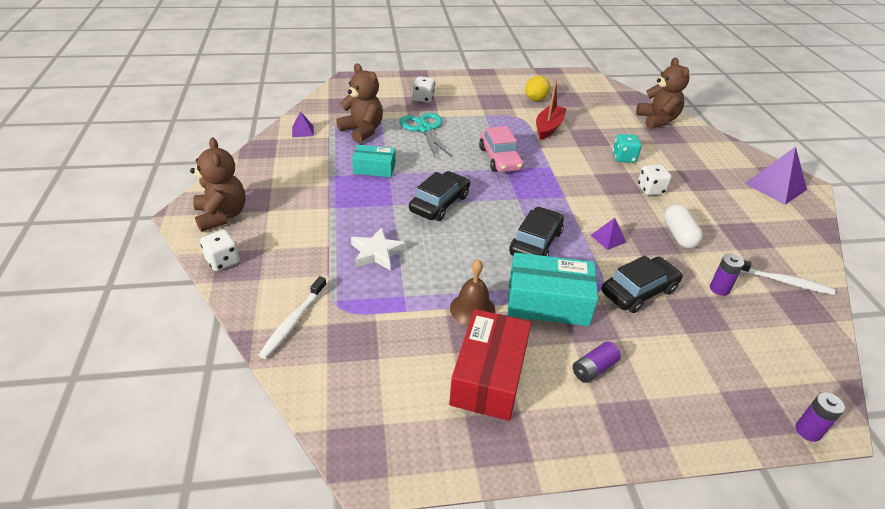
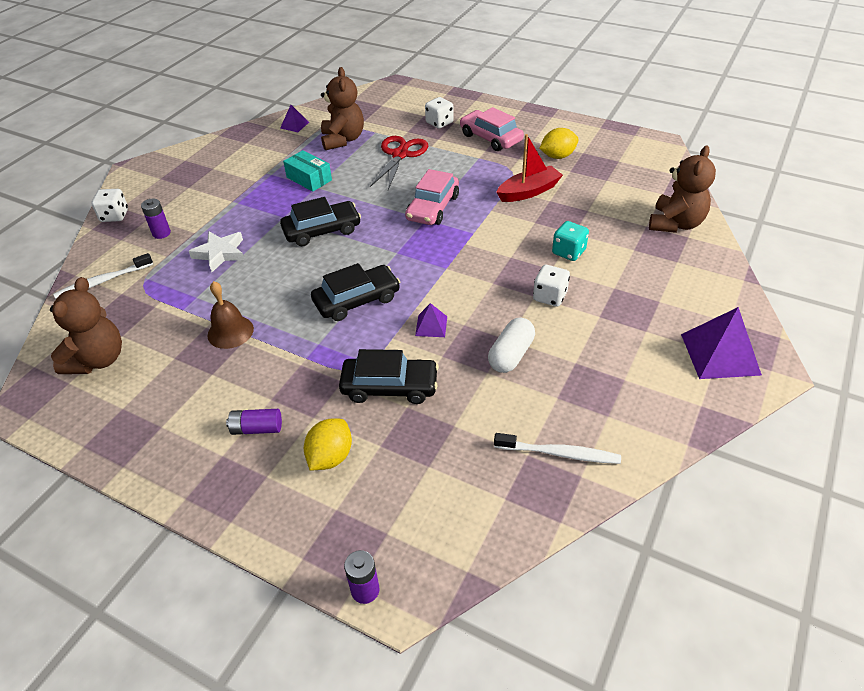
camera: 40 degrees right, 5 degrees up
(222, 216) = (154, 179): brown teddy bear -> brown teddy bear (98, 360)
(424, 129) = (400, 155): turquoise scissors -> red scissors
(475, 99) = (490, 138): none -> pink car
(489, 376) = (173, 389): red box -> none
(548, 302) = (296, 356): turquoise box -> none
(668, 359) = (330, 457): none -> yellow lemon
(719, 289) = (474, 425): purple battery -> purple battery (161, 233)
(783, 281) = (559, 453): white toothbrush -> white toothbrush turned 45 degrees counterclockwise

